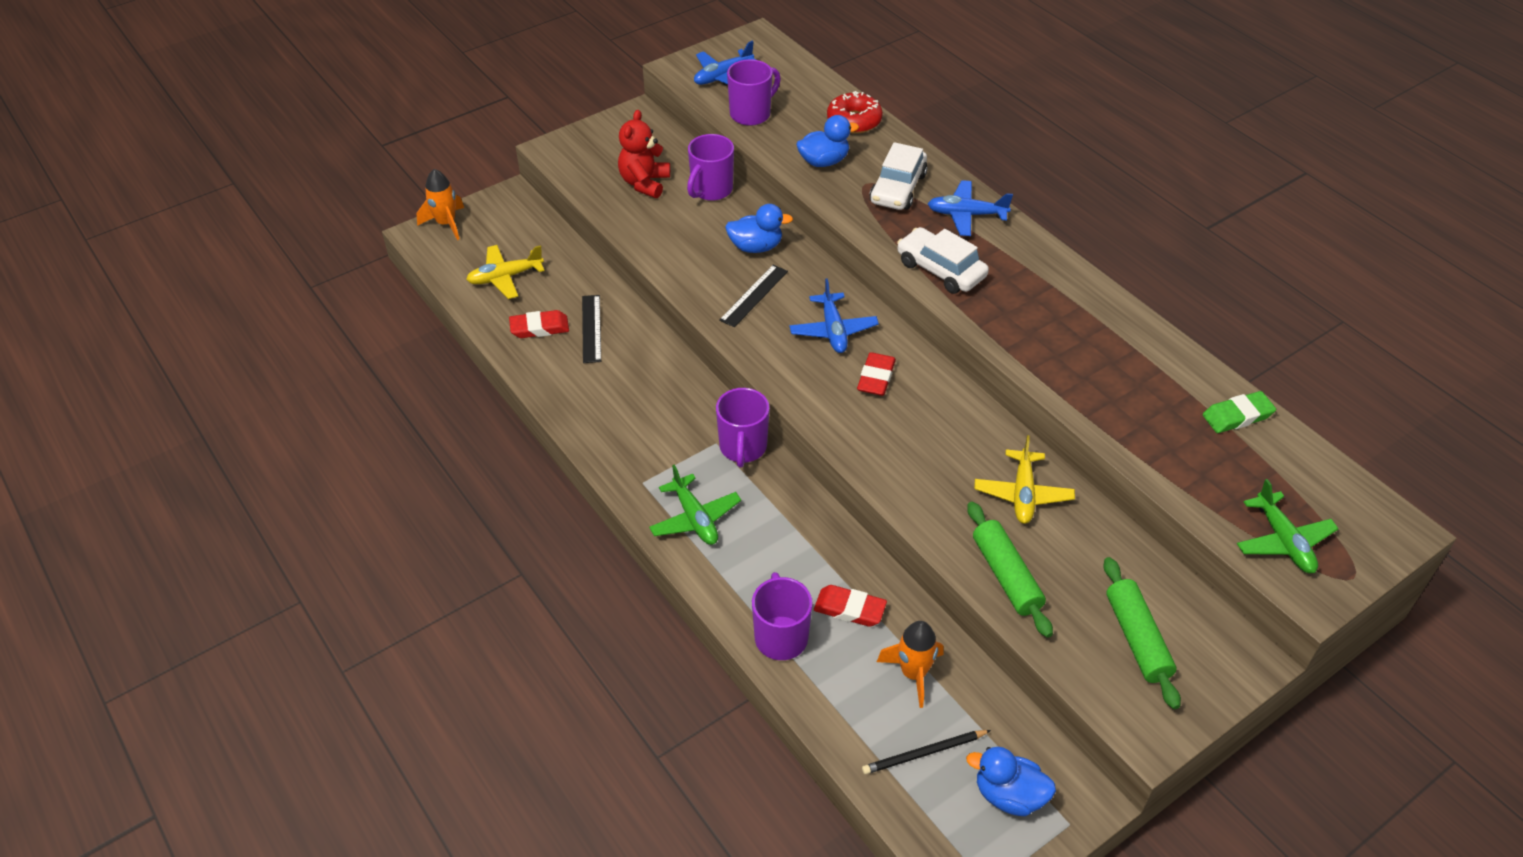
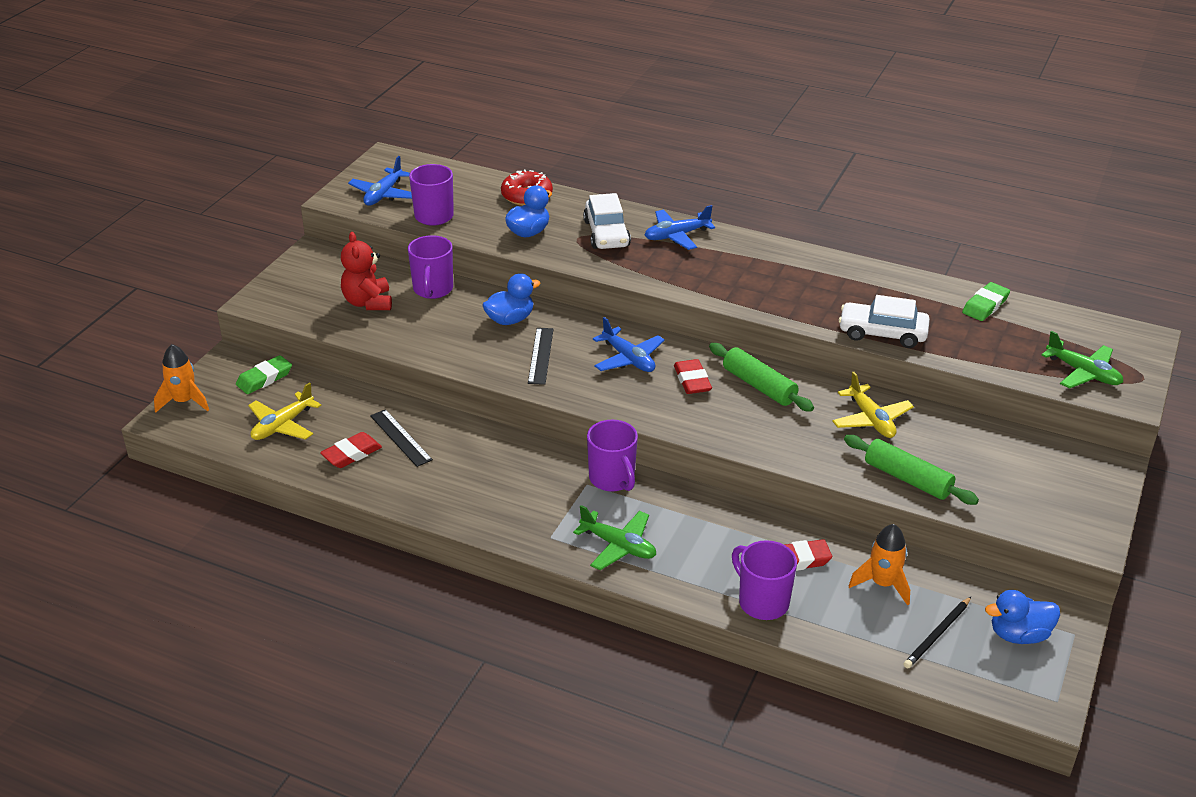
camera: 30 degrees left, 10 degrees down
(524, 225) = (264, 378): none -> green eraser
(940, 270) = (691, 280): white car -> white car (882, 333)
(1137, 638) = (1030, 483): green rolling pin -> green rolling pin (759, 386)

